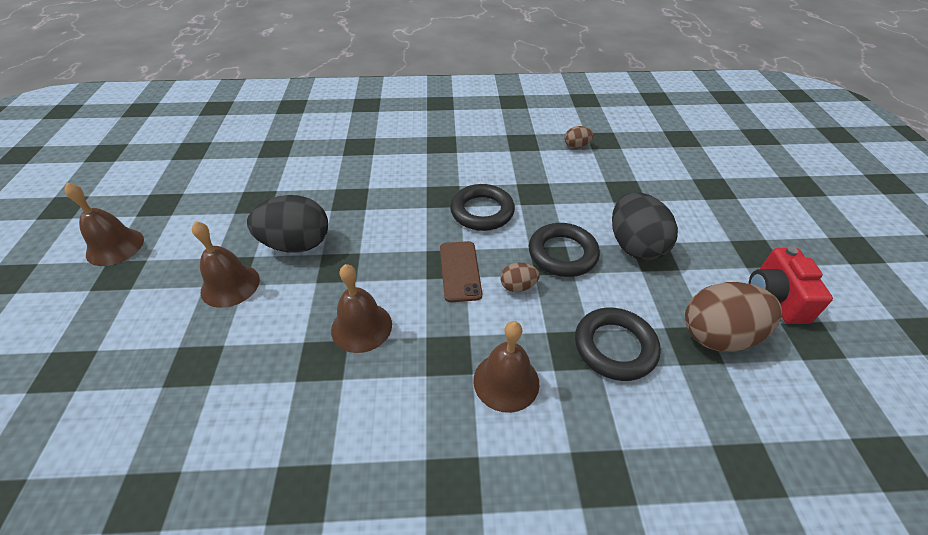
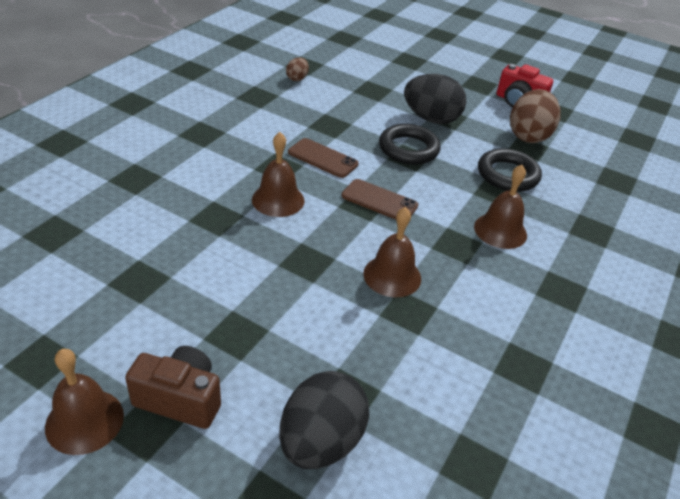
camera: 60 degrees left, 5 degrees down
(150, 276) = (180, 399): none -> brown camera
(230, 285) = (260, 339): brown bell -> brown bell (278, 200)
(296, 244) = (247, 275): black egg -> black egg (321, 442)
(482, 211) = (322, 158): black ring -> brown phone
(518, 286) = (421, 183): brown egg -> none

